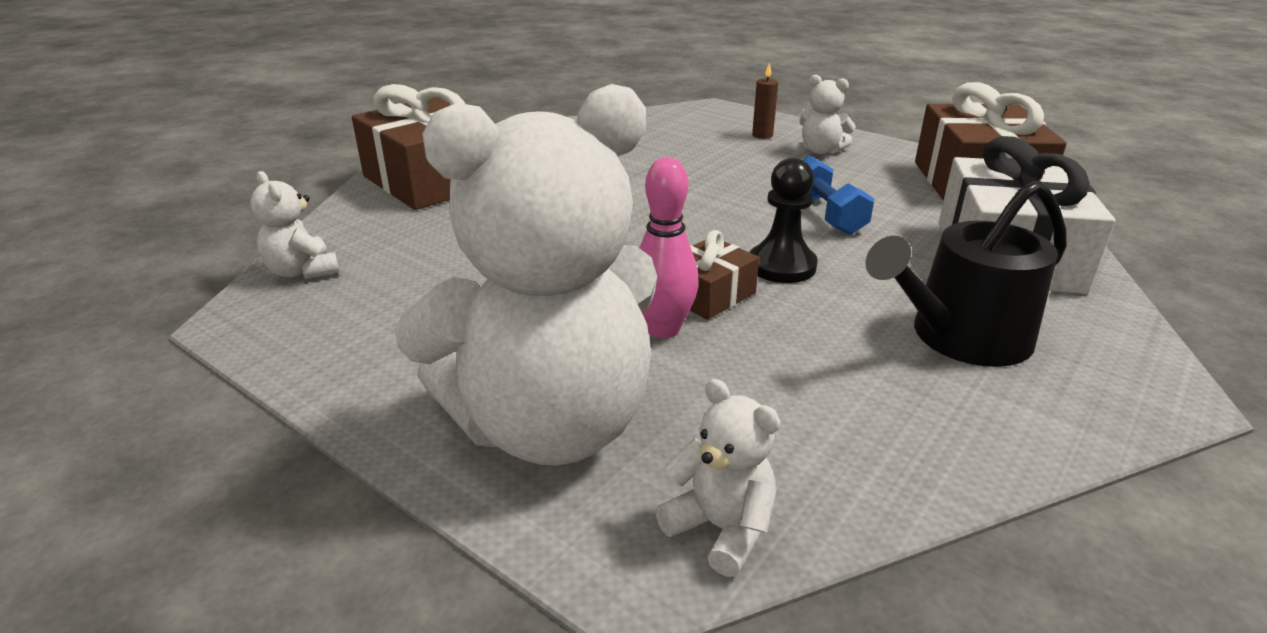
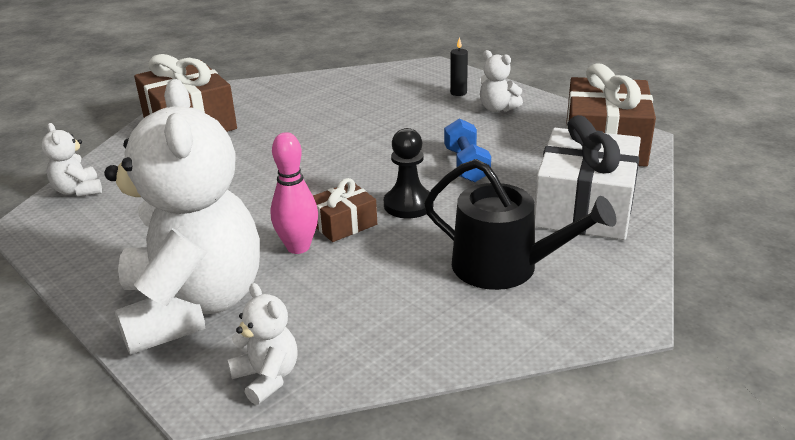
camera: 10 degrees right, 0 degrees up
(550, 425) = (193, 306): white teddy bear -> white teddy bear turned 90 degrees counterclockwise
(762, 135) = (458, 93): brown candle -> black candle
(961, 337) = (505, 267): black watering can -> black watering can turned 135 degrees counterclockwise

